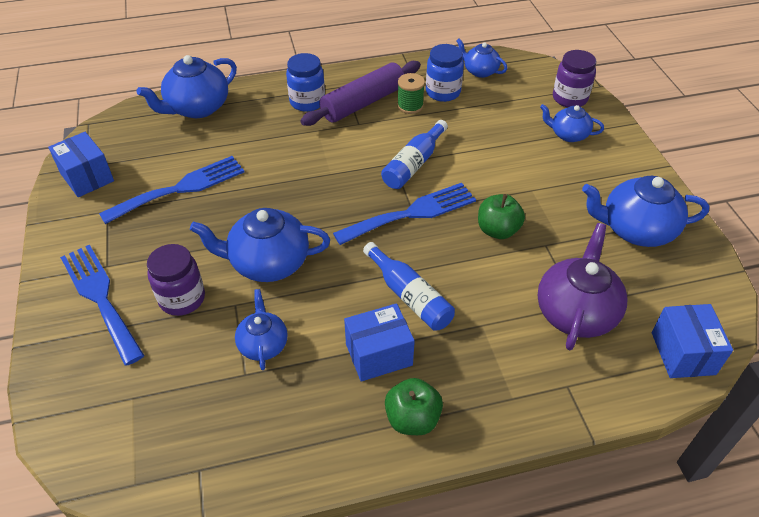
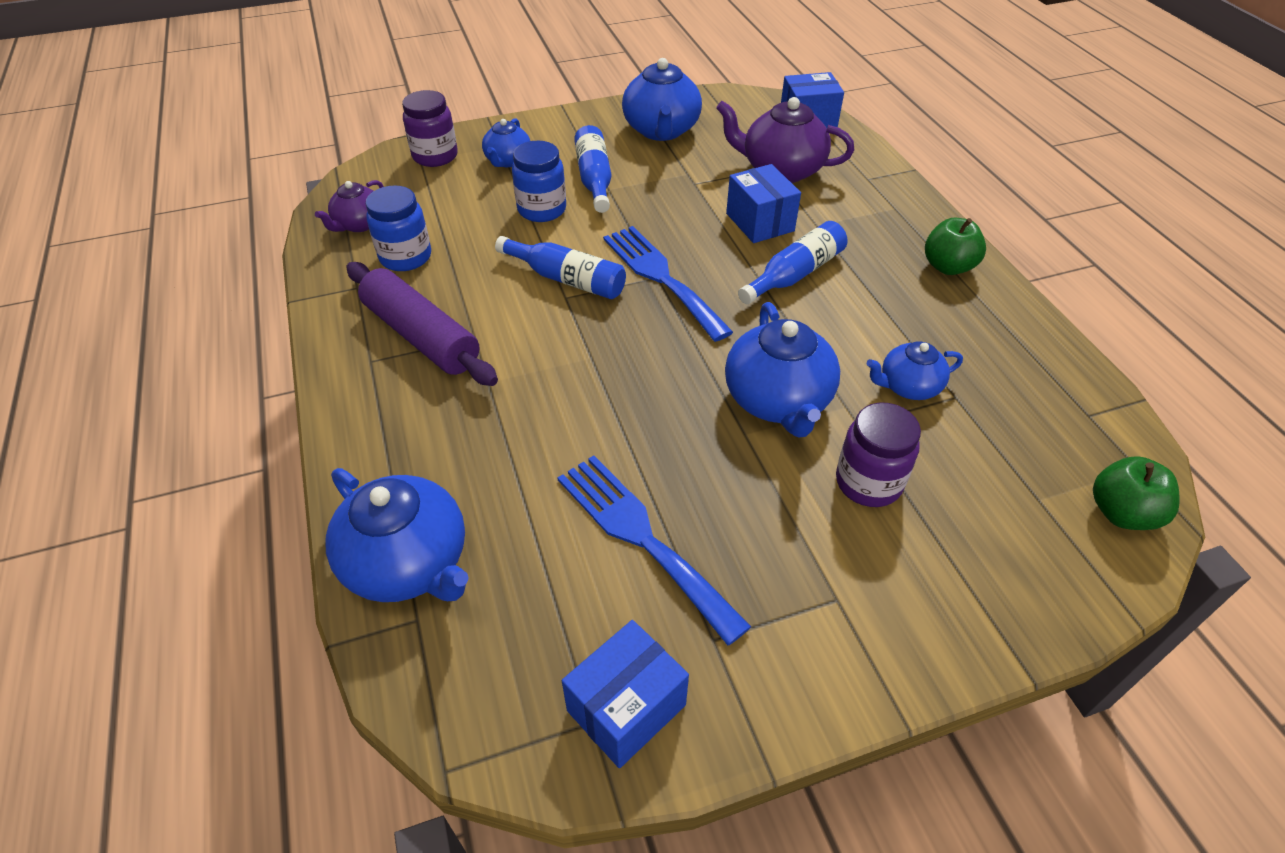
camera: 95 degrees left, 0 degrees up
(100, 298) = (901, 587): blue fork -> none
(307, 102) = (410, 402): blue jar -> blue jar (542, 210)
(379, 354) = (882, 292): blue box -> blue box (760, 222)
(410, 106) = (435, 287): green spool -> none
(480, 71) = (359, 224): blue teapot -> purple teapot
(497, 230) = (678, 213): green apple -> green apple (1121, 513)
(546, 182) = (594, 179): none -> blue bottle

